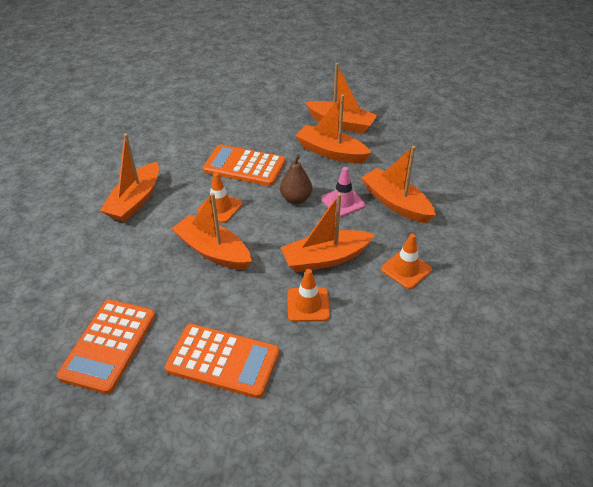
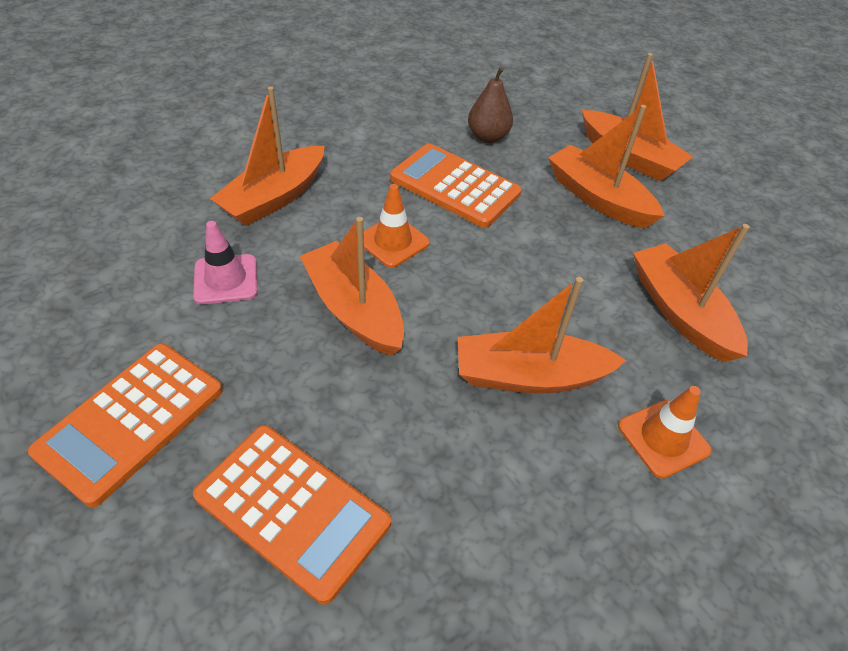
camera: 15 degrees right, 5 degrees up
(296, 199) = (516, 259): brown pear -> brown pear (488, 137)
(308, 304) = (471, 451): orange traffic cone -> none
(342, 202) = (590, 285): pink traffic cone -> pink traffic cone (226, 279)

